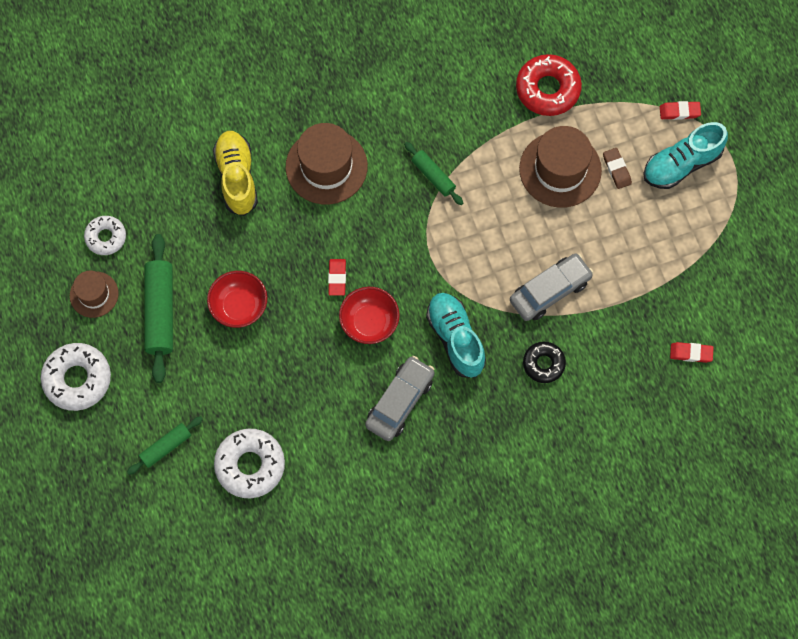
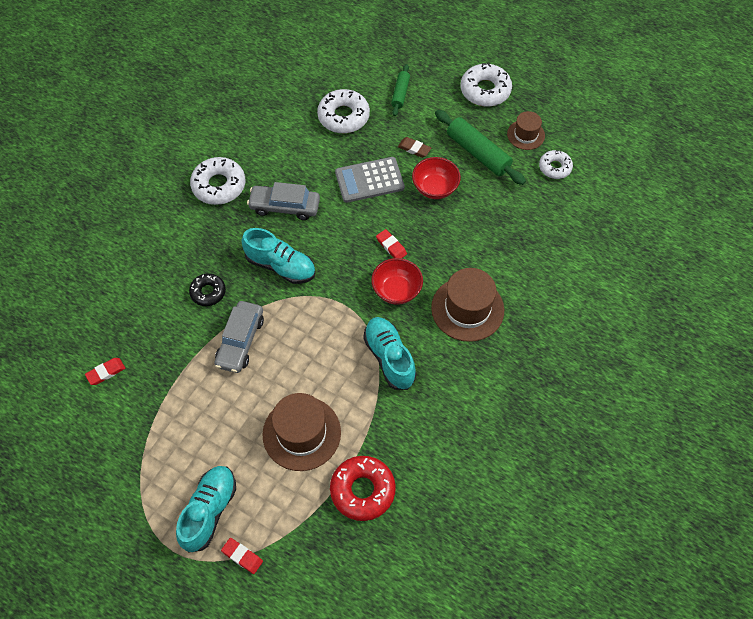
camera: 140 degrees right, 10 degrees down
(237, 178) = (517, 258): yellow shoe -> none
(293, 366) = (369, 180): none -> grey calculator
(369, 322) = (345, 236): red bowl -> red bowl (396, 290)
(400, 402) = (284, 206): grey car -> grey car turned 105 degrees clockwise
(433, 176) = (389, 358): green rolling pin -> turquoise shoe
(445, 480) = (219, 186): none -> white donut
(616, 169) = (258, 467): brown eraser -> brown eraser (414, 149)
(679, 112) = (242, 556): red eraser -> red eraser turned 75 degrees clockwise

